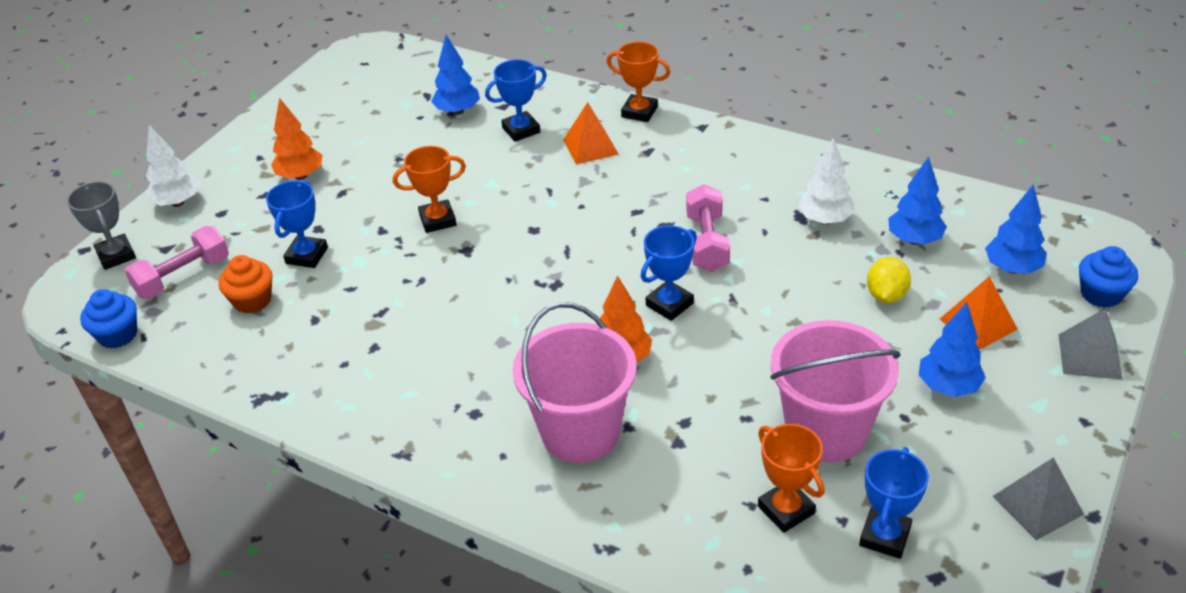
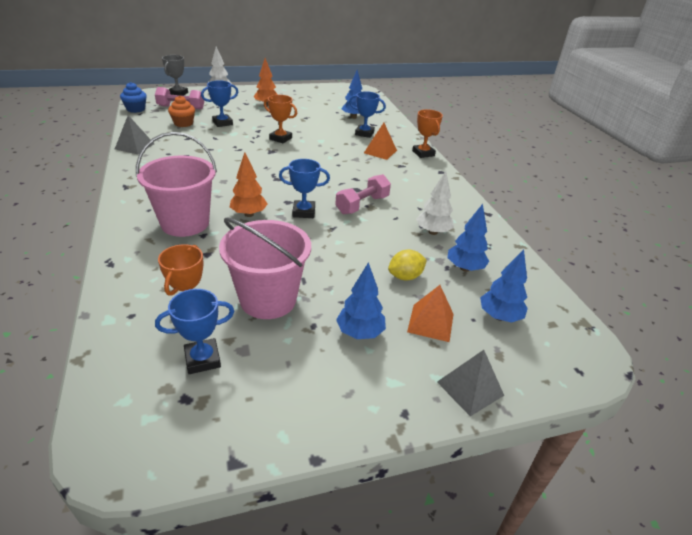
camera: 40 degrees right, 5 degrees down
(1037, 505) = (297, 422): grey pyramid -> grey pyramid (134, 146)
(1101, 294) = (536, 368): blue cupcake -> none

